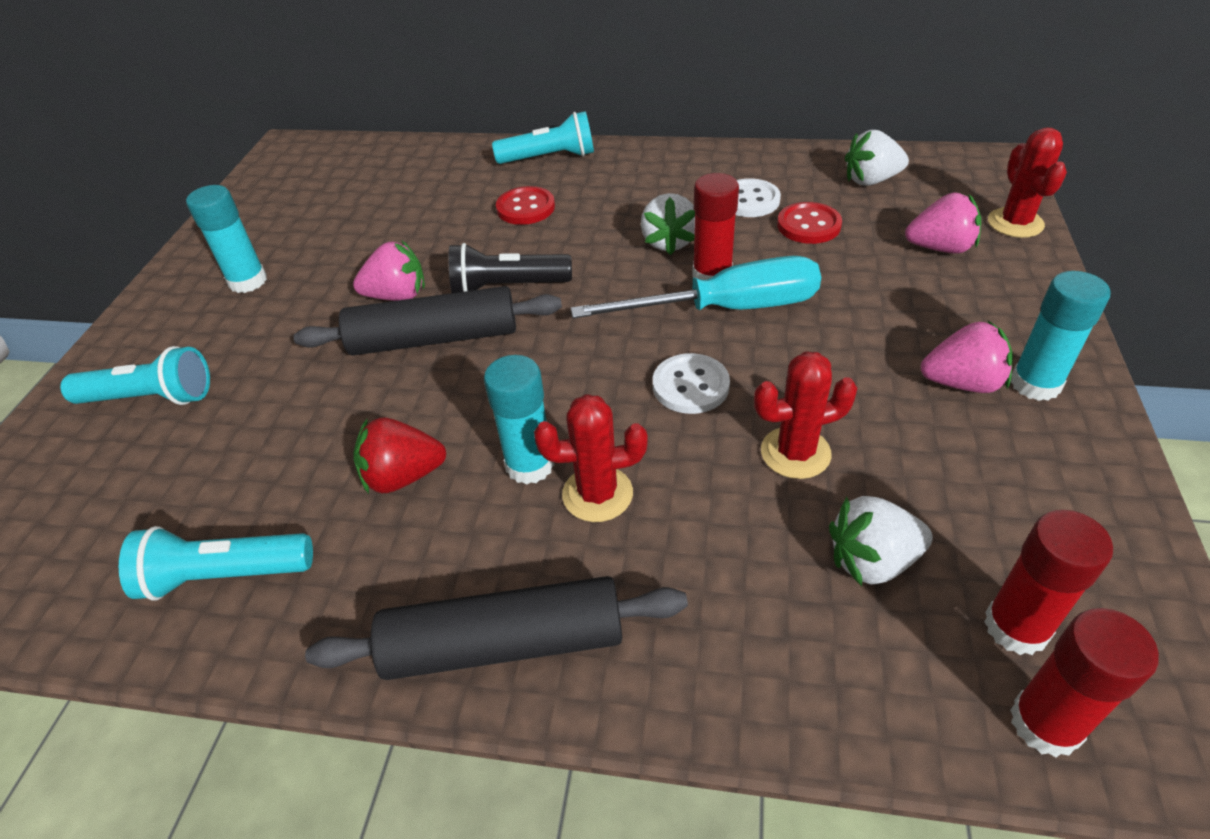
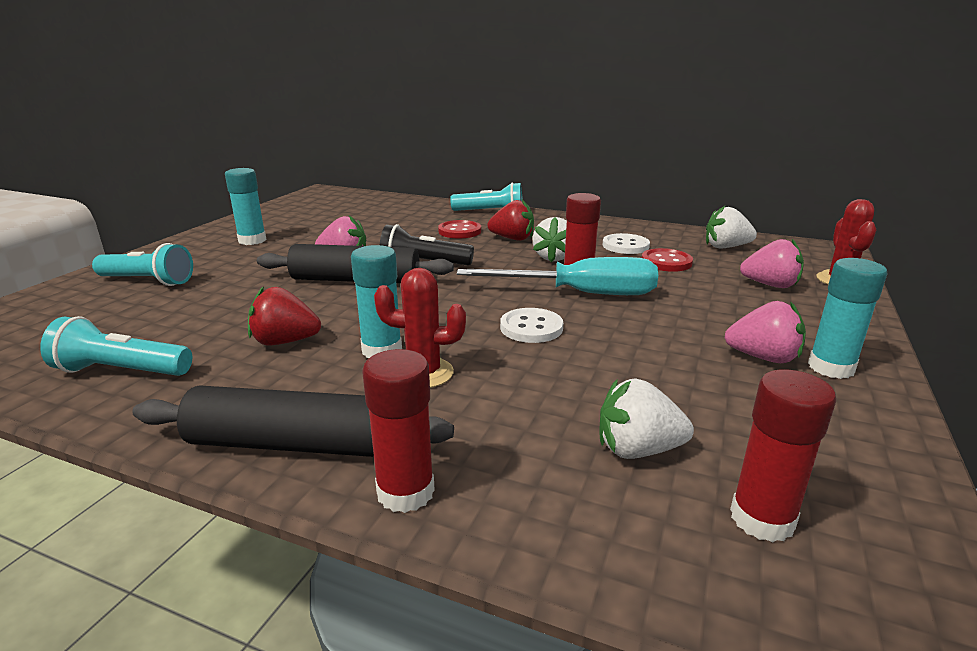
camera: 10 degrees right, 20 degrees down
(601, 212) = (512, 239): none -> red strawberry
(795, 453) = (599, 375): red cactus -> none
(1045, 723) = (770, 597): red glue stick -> red glue stick (405, 492)

